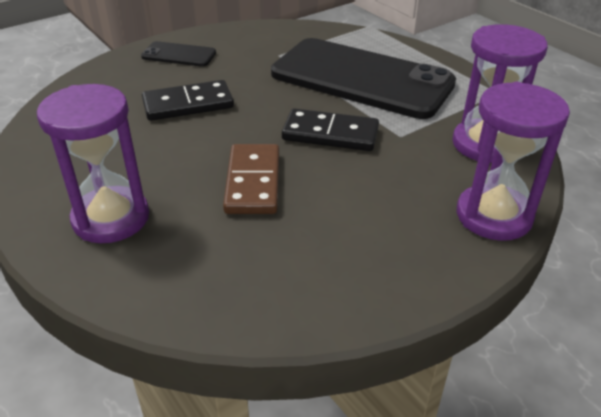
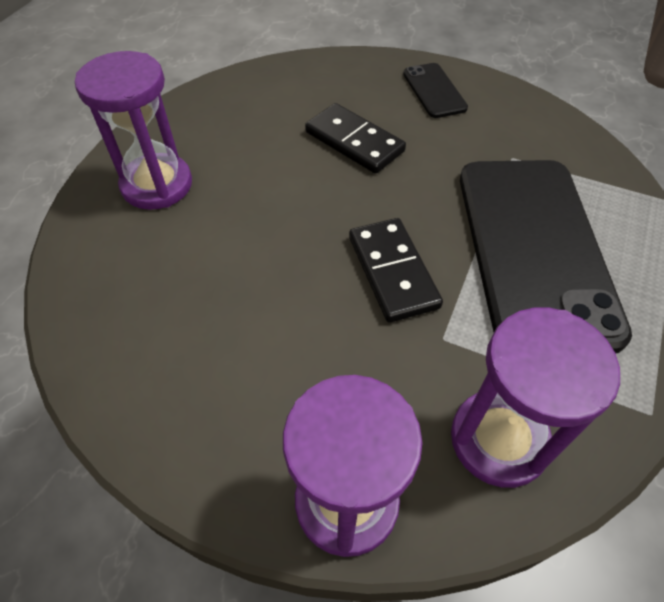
camera: 60 degrees right, 15 degrees up
(253, 182) = (264, 249): brown domino -> none

